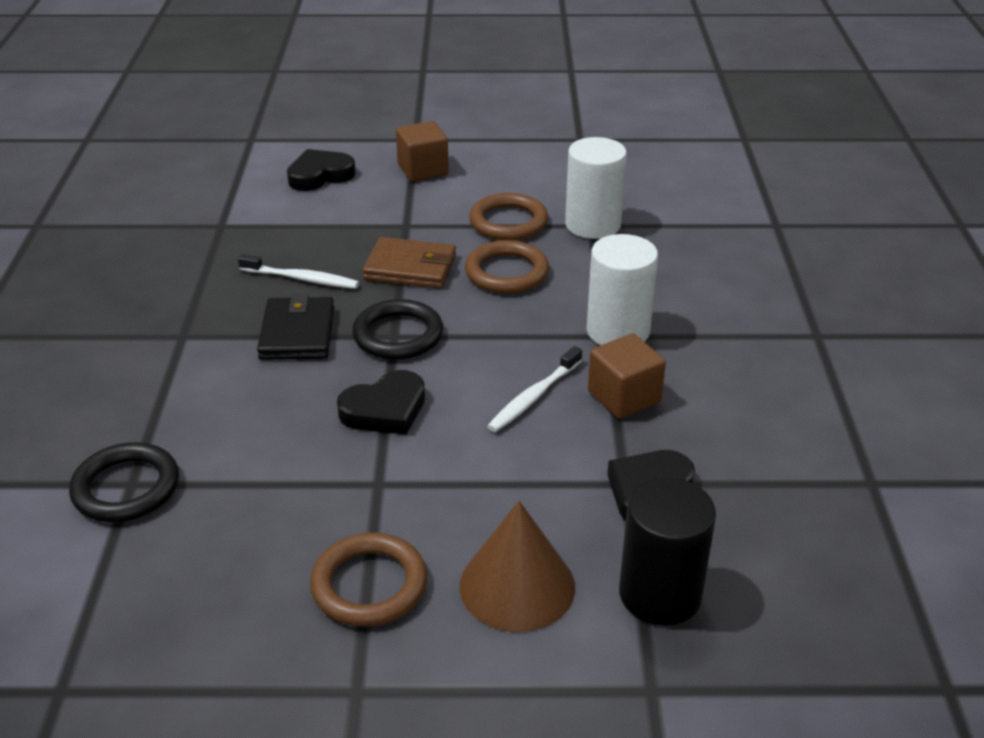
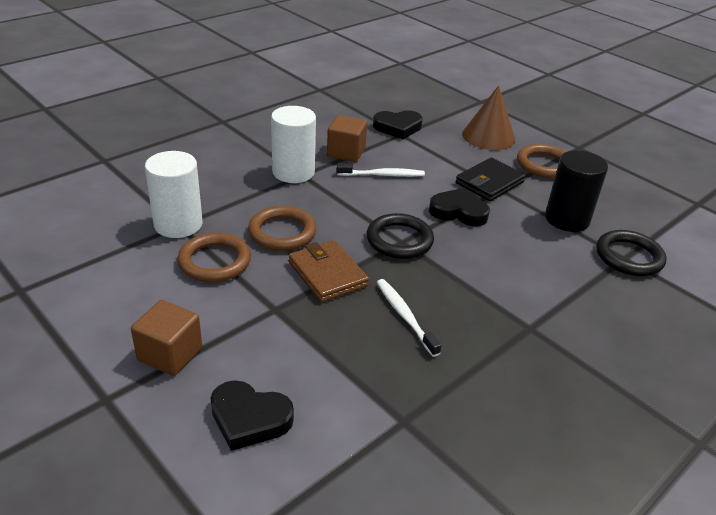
camera: 135 degrees left, 0 degrees up
(297, 333) = (454, 279): black wallet -> black wallet (489, 183)
(660, 594) = (443, 111): black cylinder -> black cylinder (567, 219)

